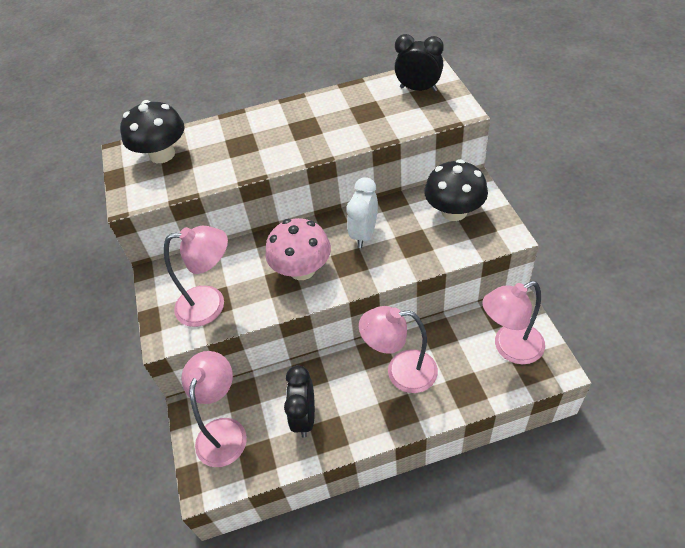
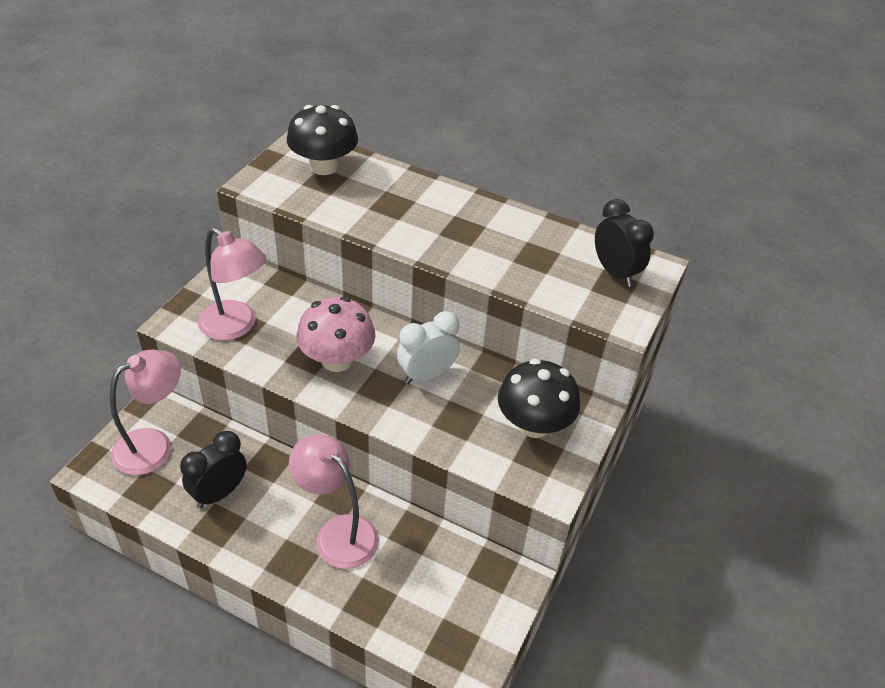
camera: 35 degrees right, 5 degrees down
(510, 348) = (456, 607): pink lamp -> none

